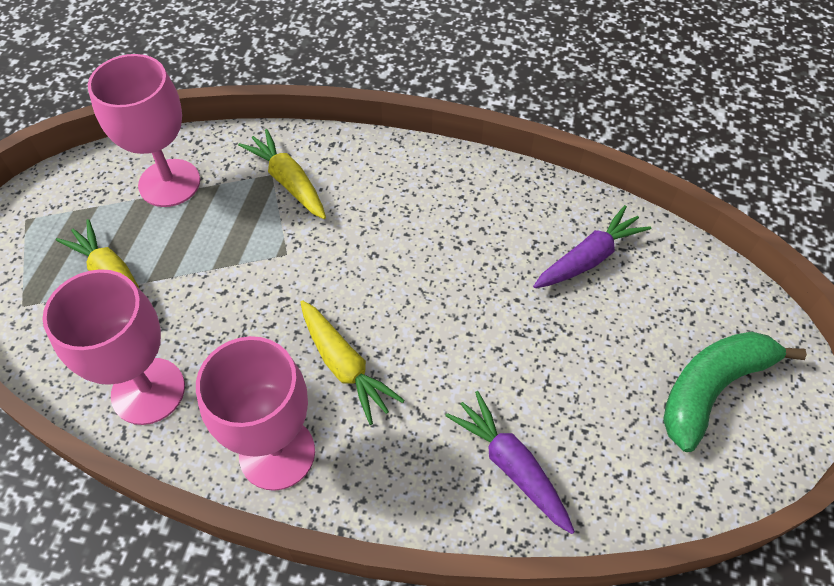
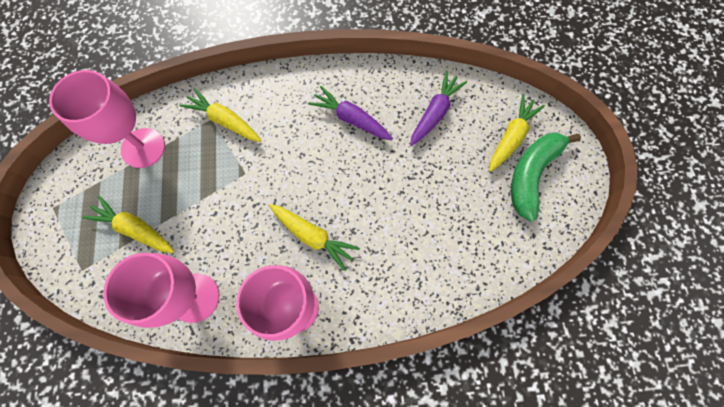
camera: 20 degrees left, 15 degrees up
(510, 465) = (435, 263): purple carrot -> purple carrot (351, 119)
(696, 325) = (511, 137): none -> yellow carrot

